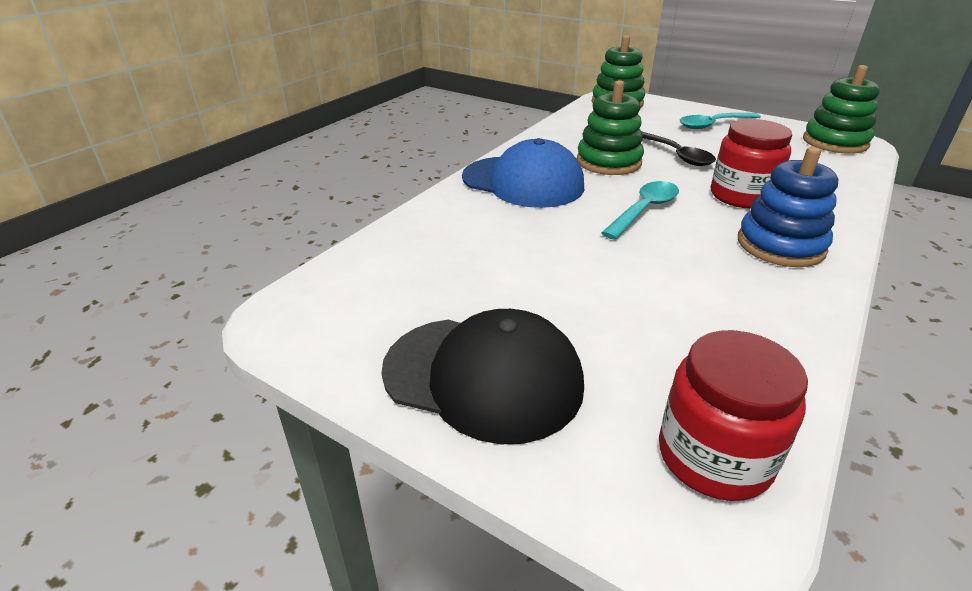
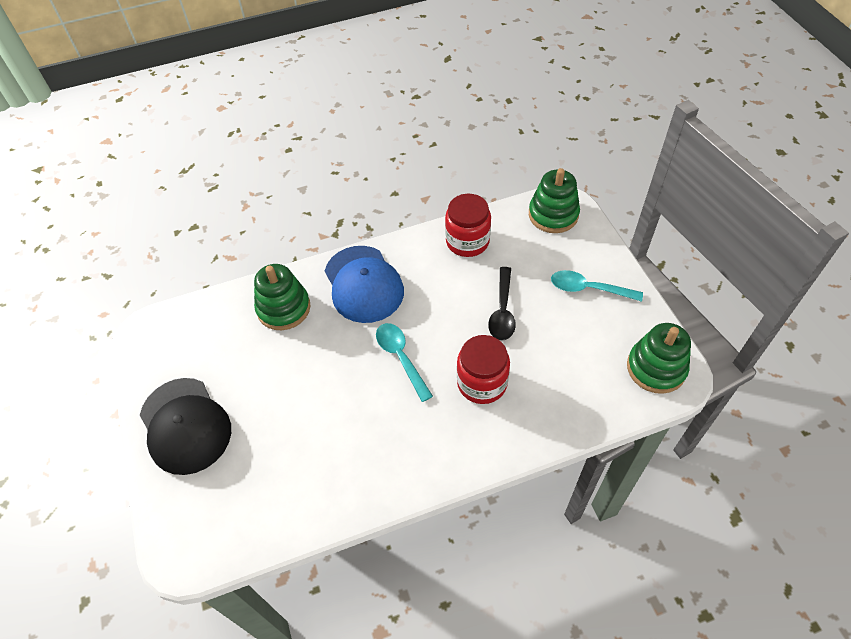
camera: 40 degrees right, 20 degrees up
(608, 162) = (444, 293): green stacking toy -> green stacking toy (283, 308)
(644, 210) = (401, 358): turquoise spoon -> turquoise spoon turned 105 degrees counterclockwise
(714, 456) = (221, 530): red jar -> red jar (467, 241)
(780, 245) = (437, 441): blue stacking toy -> none

